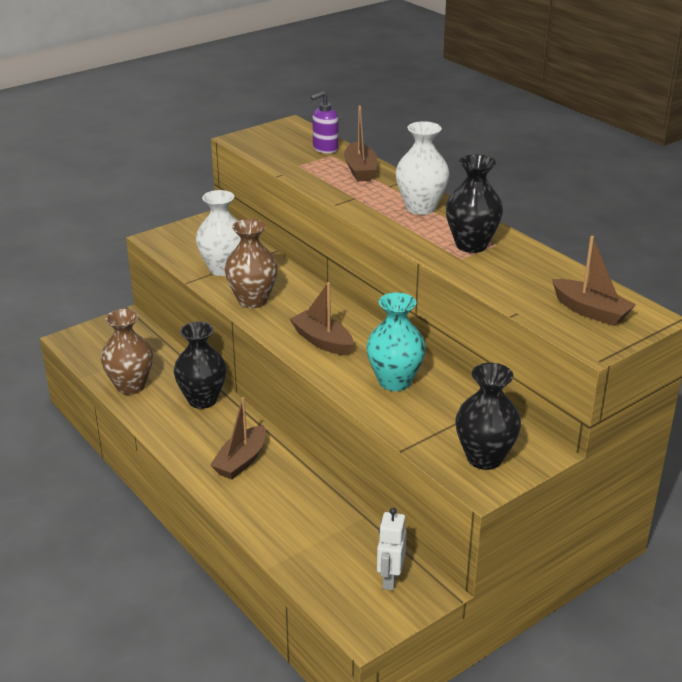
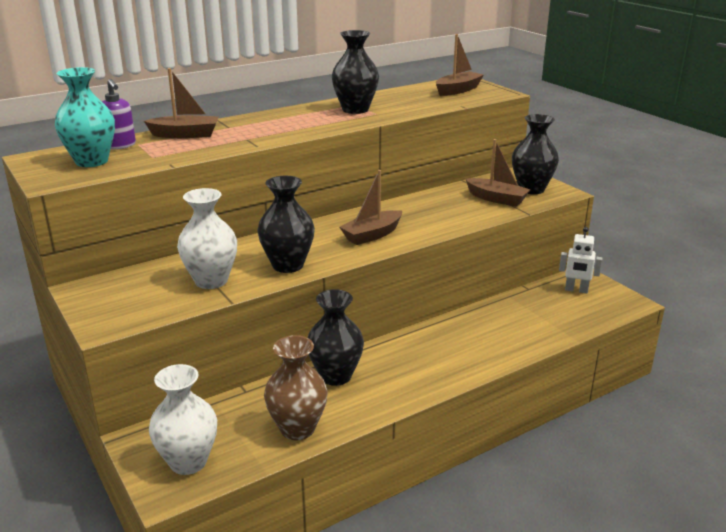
camera: 85 degrees left, 5 degrees down
(241, 461) = (439, 352): brown boat -> brown boat (497, 199)
(252, 300) = (288, 265): brown vase -> black vase
(394, 381) = (437, 210): turquoise vase -> turquoise vase (91, 161)
(420, 208) = (280, 119): white vase -> white vase (188, 462)

